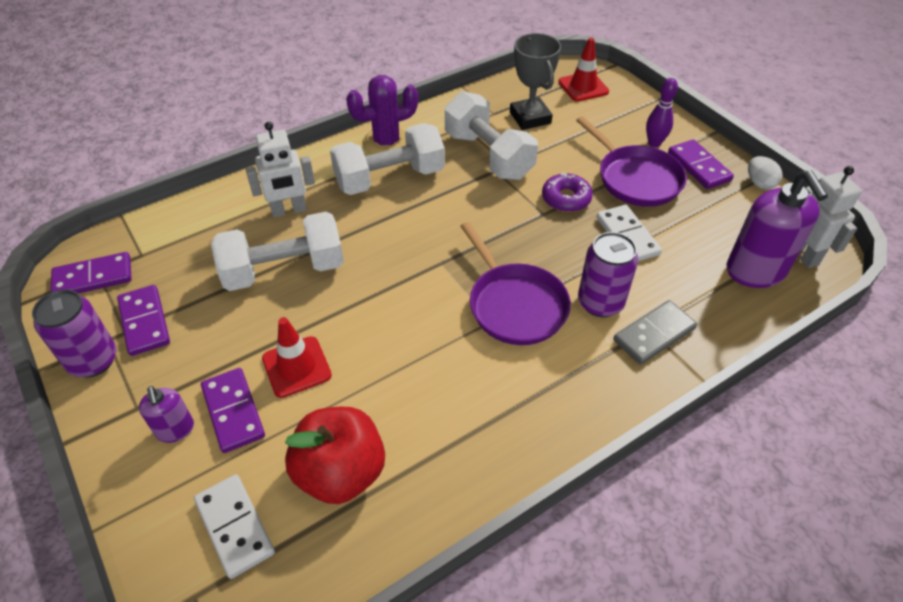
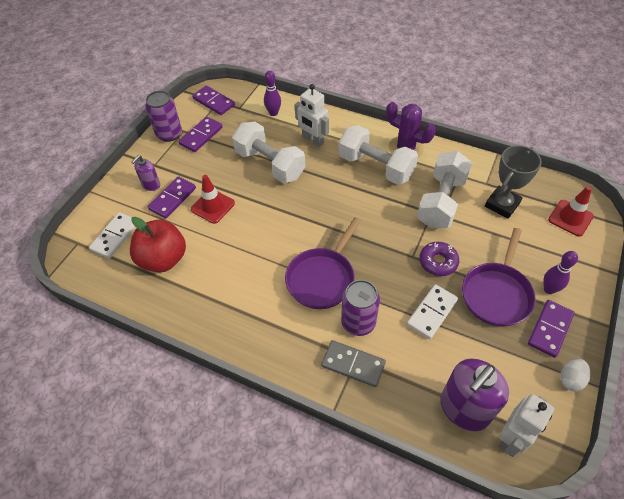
camera: 60 degrees right, 5 degrees up
(196, 225) = (273, 113): none -> purple bowling pin

